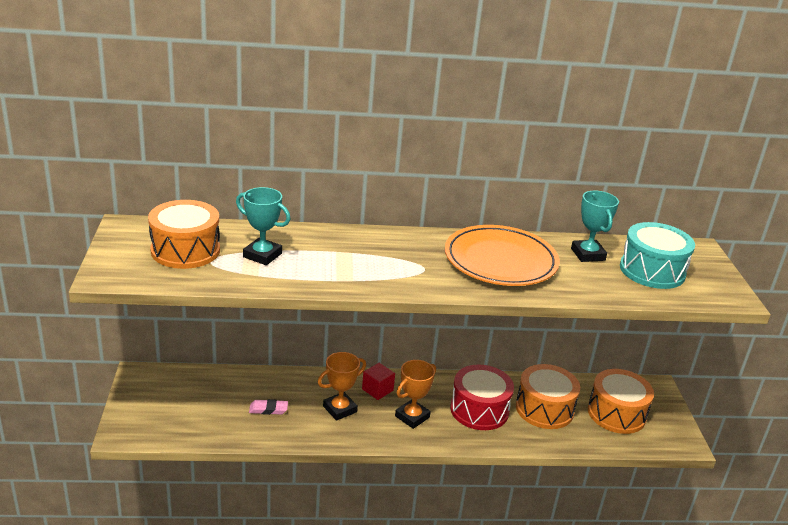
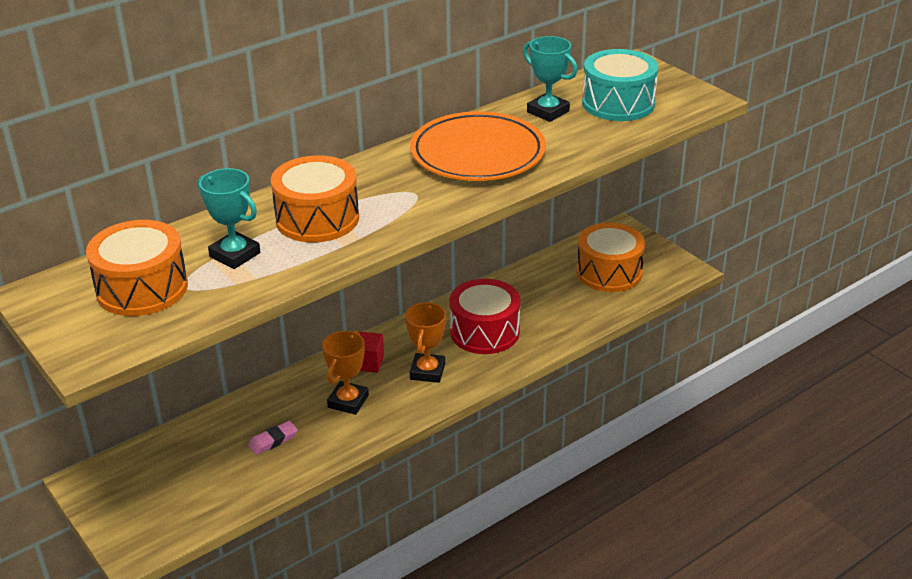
camera: 30 degrees left, 5 degrees up
(262, 255) = (235, 255): turquoise trophy -> turquoise trophy turned 45 degrees clockwise
(544, 409) = (543, 300): orange drum -> orange drum (317, 219)

